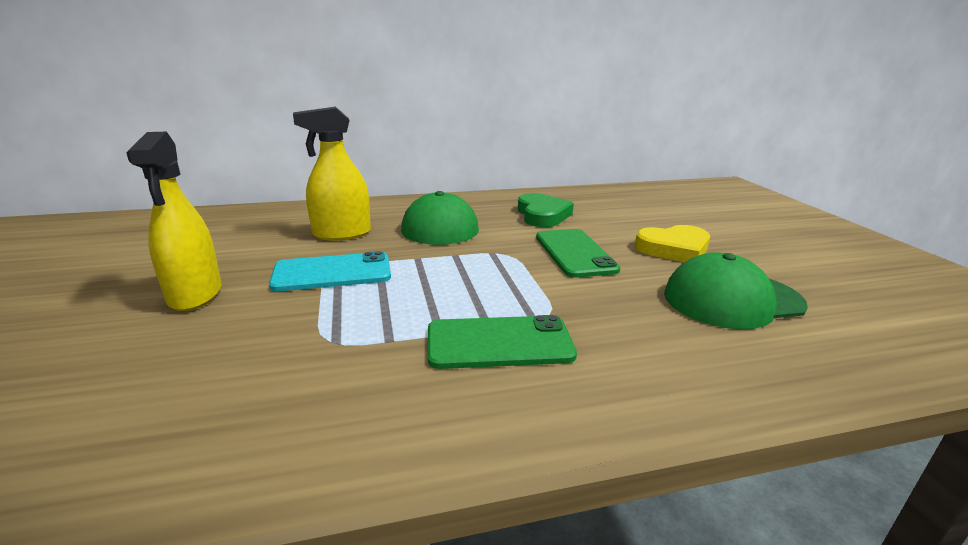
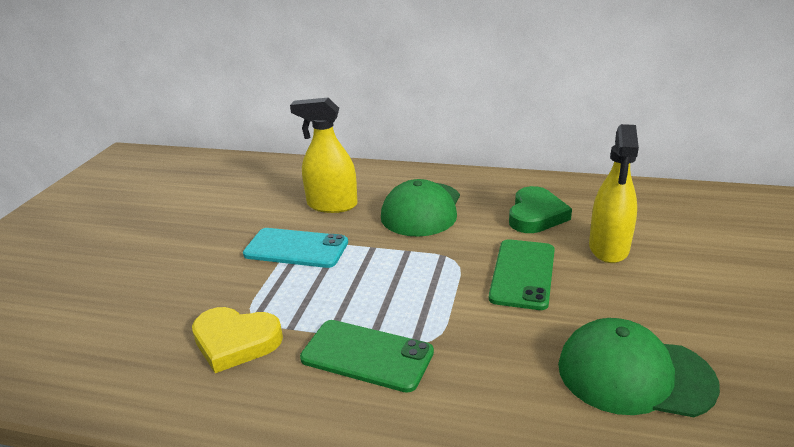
camera: 30 degrees right, 5 degrees up
(195, 294) = (194, 248): yellow spray bottle -> yellow spray bottle (608, 248)
(673, 249) = (639, 293): yellow heart -> yellow heart (235, 342)

